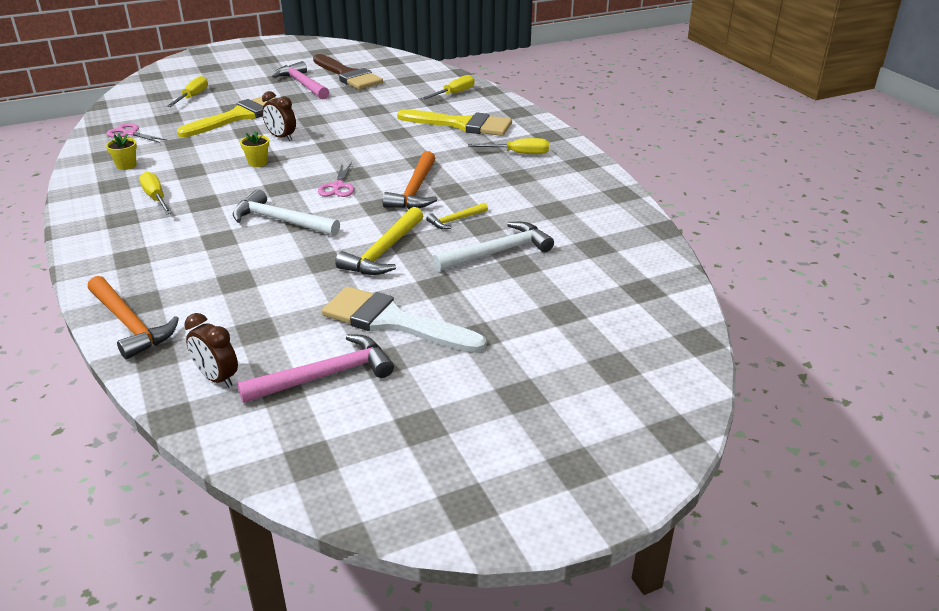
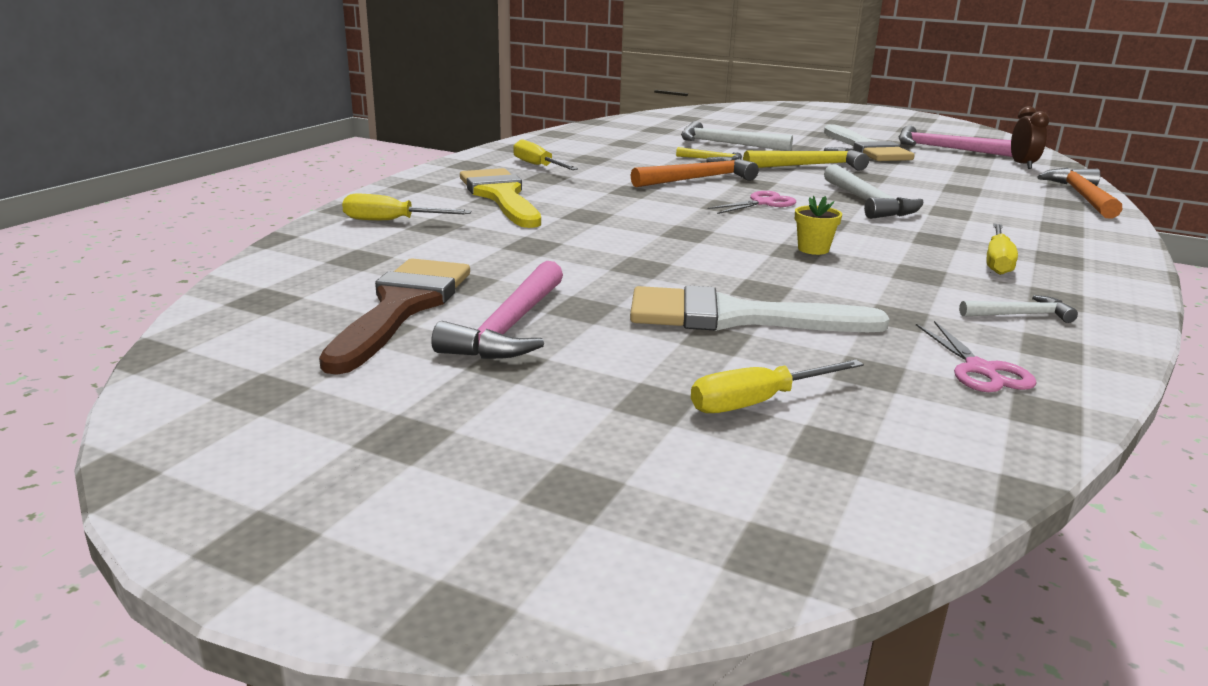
camera: 130 degrees left, 10 degrees down
(126, 165) = (1020, 315): yellow flower pot -> white hammer
(239, 116) = (734, 317): yellow brush -> white brush
(281, 137) = (729, 263): brown clock -> none

